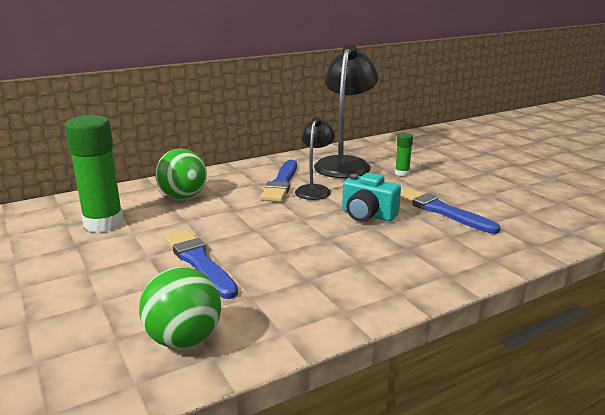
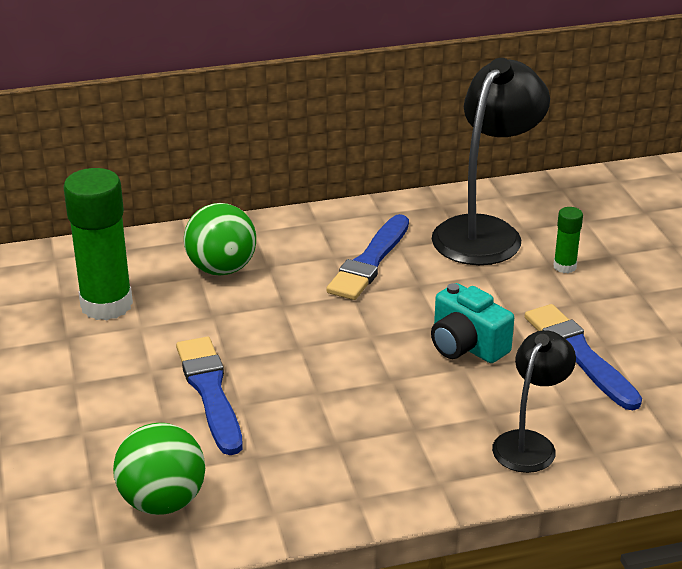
camera: 15 degrees right, 10 degrees up
(314, 189) = (413, 282): black lamp -> black lamp (529, 443)

